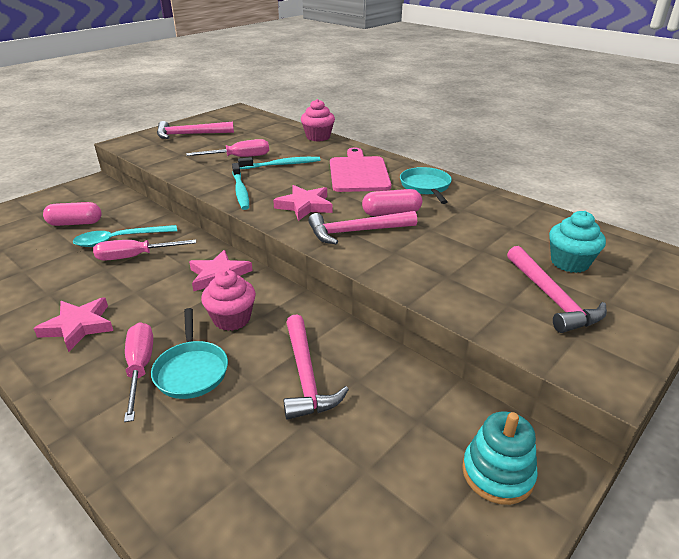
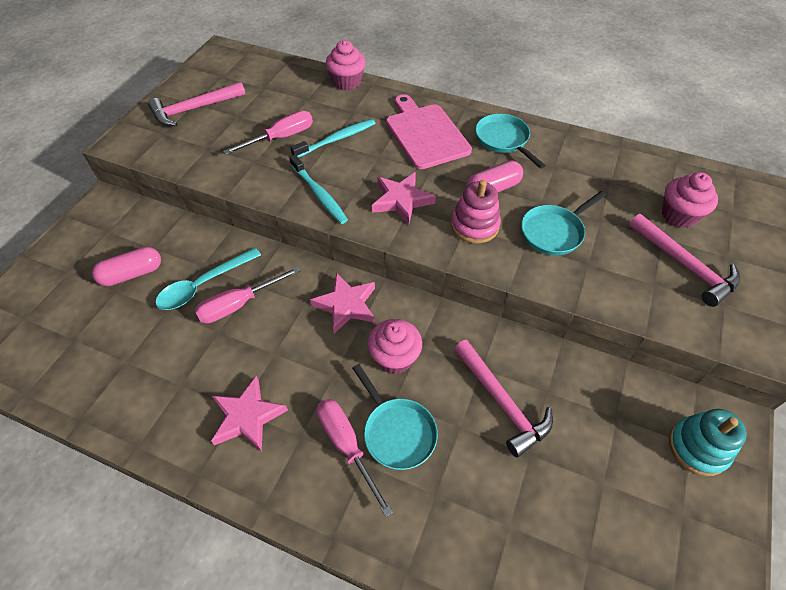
camera: 20 degrees left, 20 degrees up
(356, 231) = (474, 225): pink hammer -> pink stacking toy
(429, 249) = (554, 232): none -> turquoise pan
(569, 262) = (678, 215): turquoise cupcake -> pink cupcake

